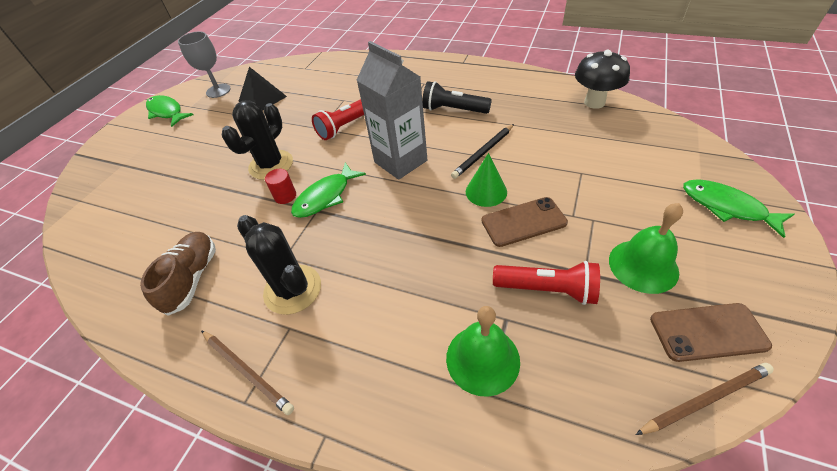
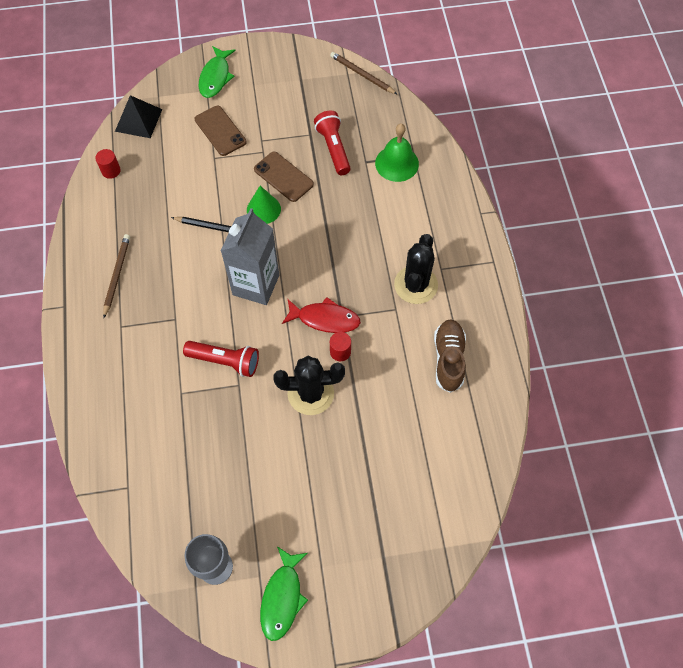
camera: 125 degrees left, 15 degrees up
(192, 278) = (448, 359): brown shoe -> brown shoe turned 120 degrees clockwise
(247, 371) = (478, 272): brown pencil -> brown pencil (117, 275)
(262, 98) = (211, 491): black pyramid -> black pyramid (138, 120)
(325, 197) = (325, 319): green fish -> red fish
(453, 110) = (162, 276): black flashlight -> none
(594, 102) = (111, 171): black mushroom -> red cylinder
(643, 265) = (289, 109): green bell -> none
(708, 332) = (322, 77): brown phone -> brown phone (220, 131)

